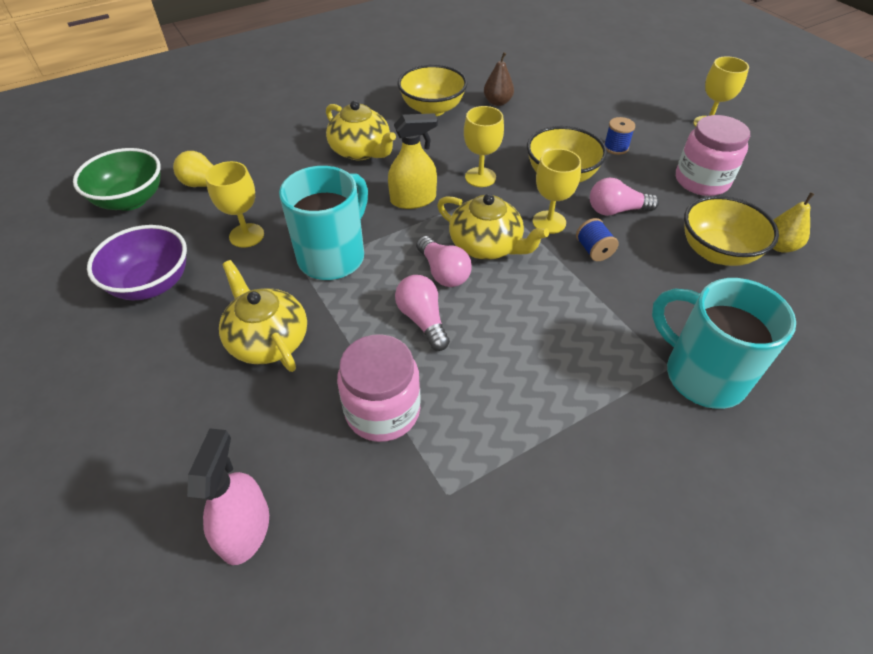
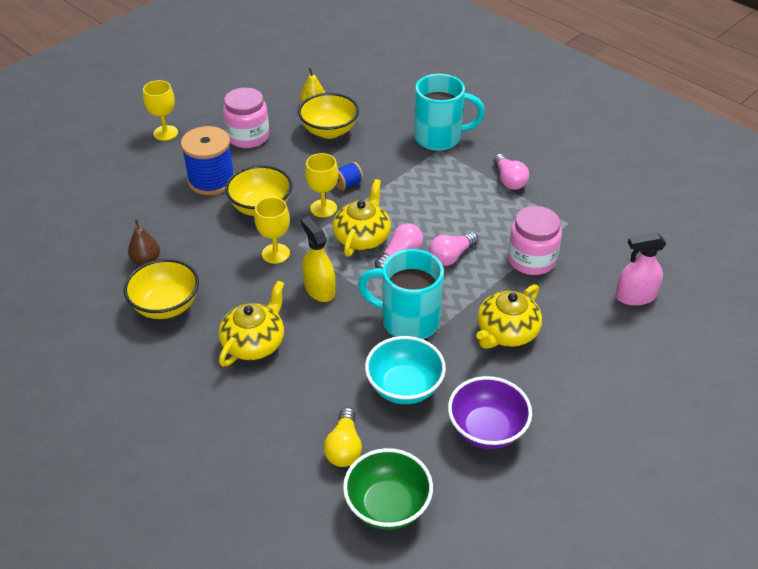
camera: 105 degrees left, 5 degrees down
(246, 235) = (404, 387): yellow goblet -> turquoise bowl
(616, 147) = (211, 180): blue spool -> blue spool, size x2.16
(616, 210) = (298, 176): pink light bulb -> pink light bulb (509, 180)
(701, 375) = (440, 138): turquoise mug -> turquoise mug turned 120 degrees counterclockwise

